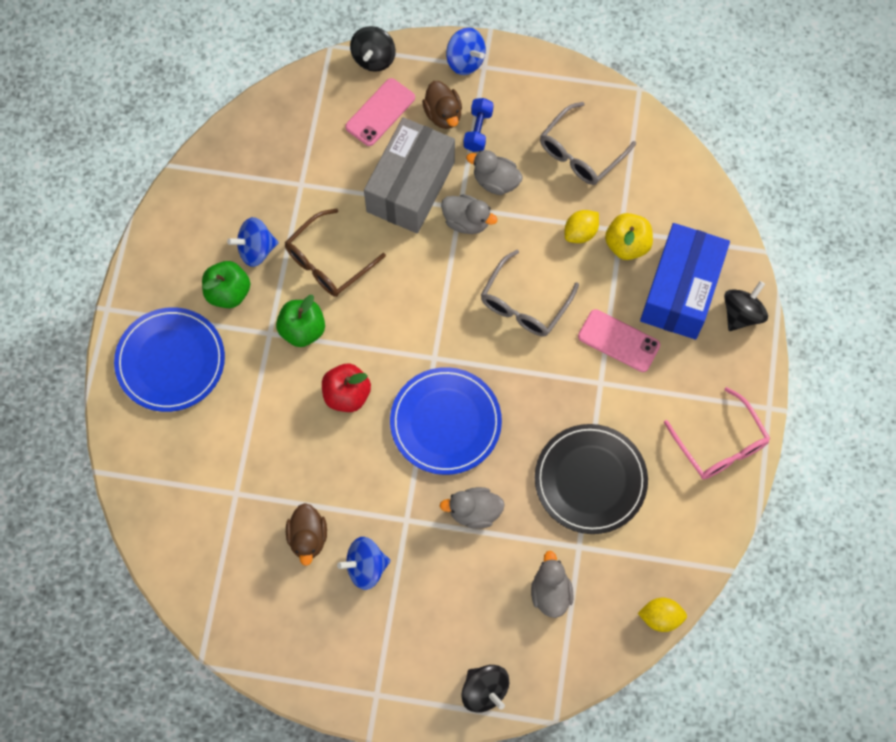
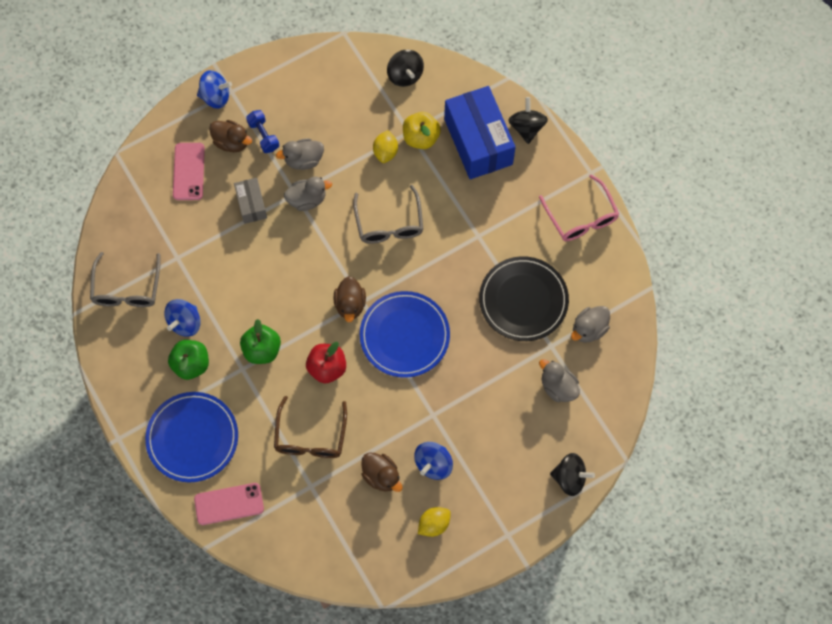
camera: 40 degrees left, 0 degrees up
(328, 262) = (240, 294): brown glasses -> brown glasses (310, 437)
(374, 58) = (153, 139): black spinning top -> black spinning top (405, 75)
(410, 187) = (251, 204): grey box -> grey box, size x0.50
(420, 352) = (350, 304): none -> brown duck
(474, 512) = (470, 376): grey duck -> grey duck (589, 329)
(580, 153) = (342, 101): grey glasses -> grey glasses (127, 289)
(618, 341) = (467, 201): pink phone -> pink phone (229, 504)
(660, 617) = (634, 349): yellow lemon -> yellow lemon (434, 524)
(720, 444) = (581, 217): pink glasses -> pink glasses turned 45 degrees clockwise

